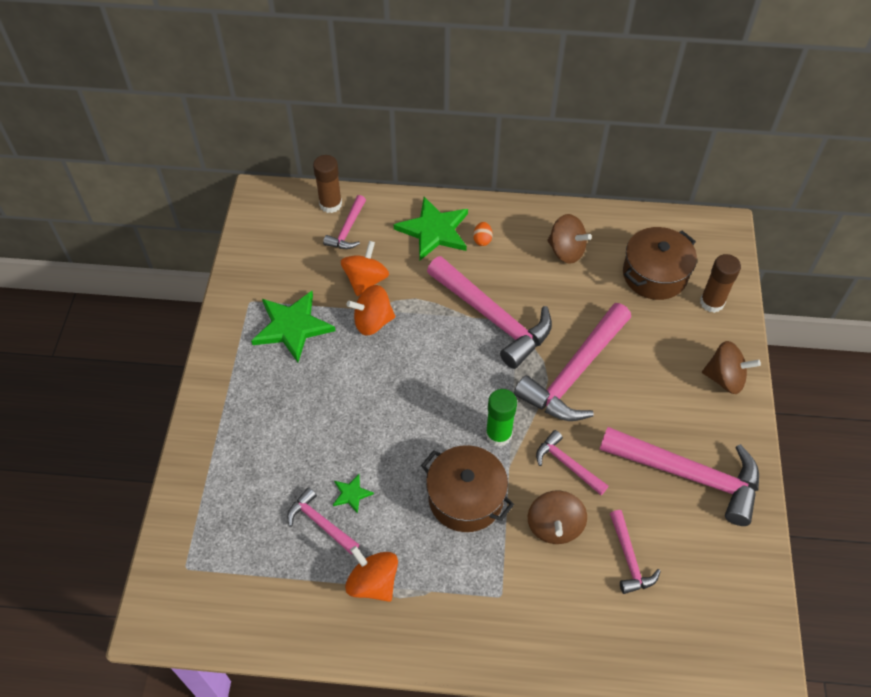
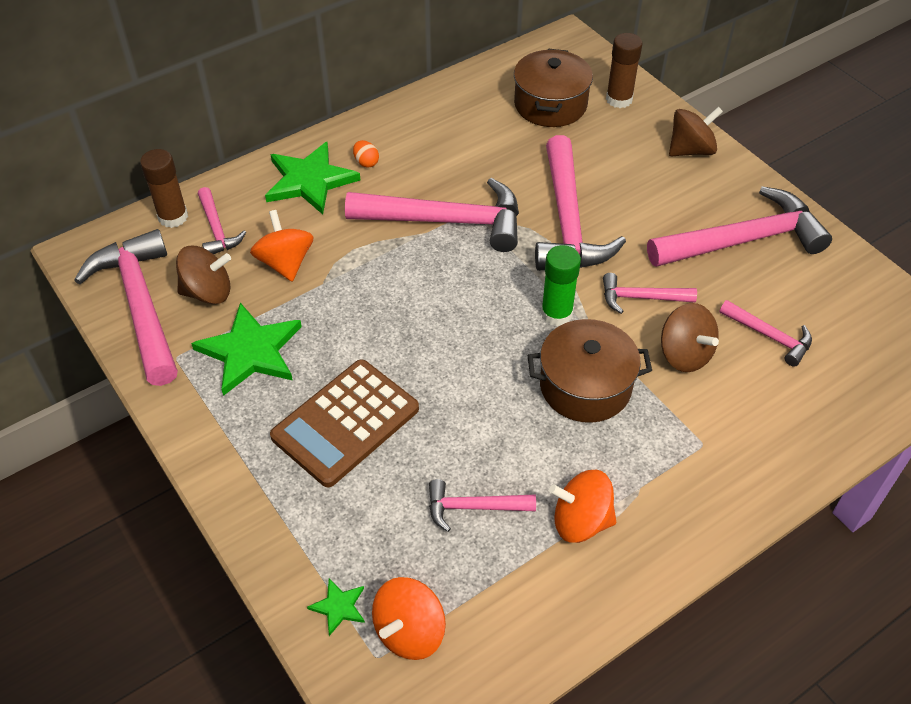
camera: 40 degrees left, 5 degrees down
(261, 253) = (140, 305): none -> pink hammer
(301, 413) = (346, 423): none -> brown calculator
(351, 494) = (476, 459): green star -> green star (339, 607)
(372, 322) = (332, 295): orange spinning top -> orange spinning top (409, 631)
(566, 251) = (454, 128): brown spinning top -> brown spinning top (208, 292)

